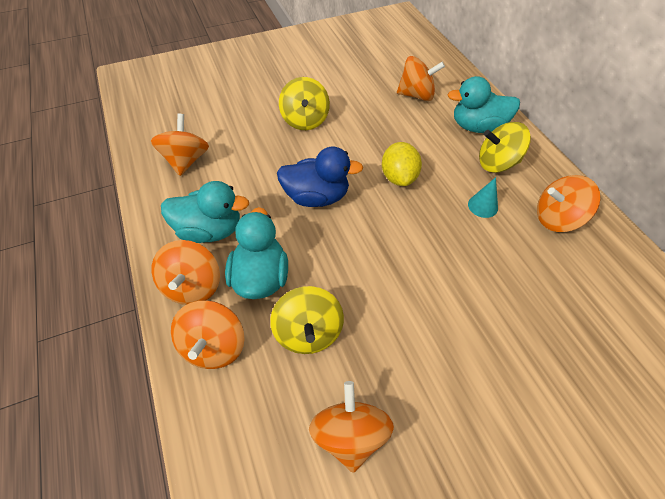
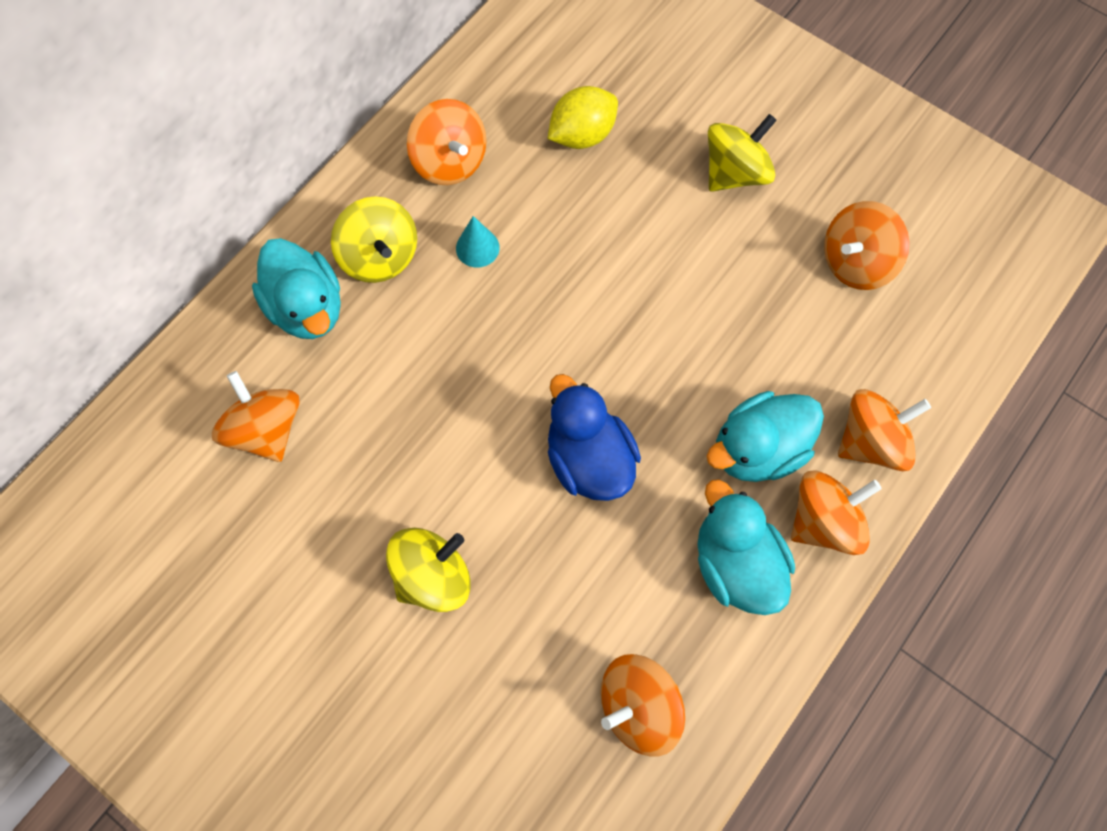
camera: 120 degrees left, 15 degrees up
(308, 332) = (786, 355): yellow spinning top -> yellow spinning top (735, 173)
(399, 177) = (484, 370): yellow lemon -> yellow lemon (582, 135)

